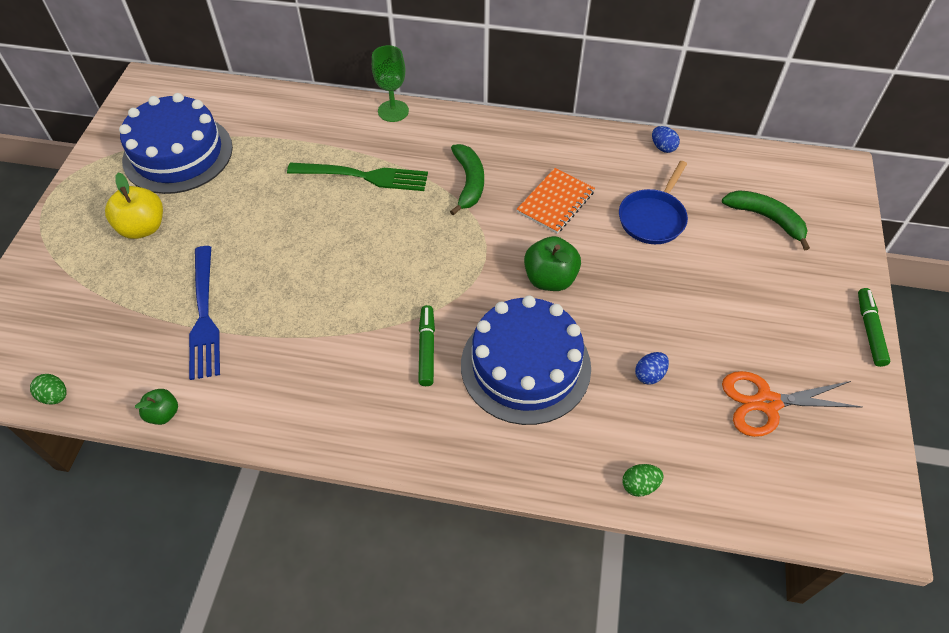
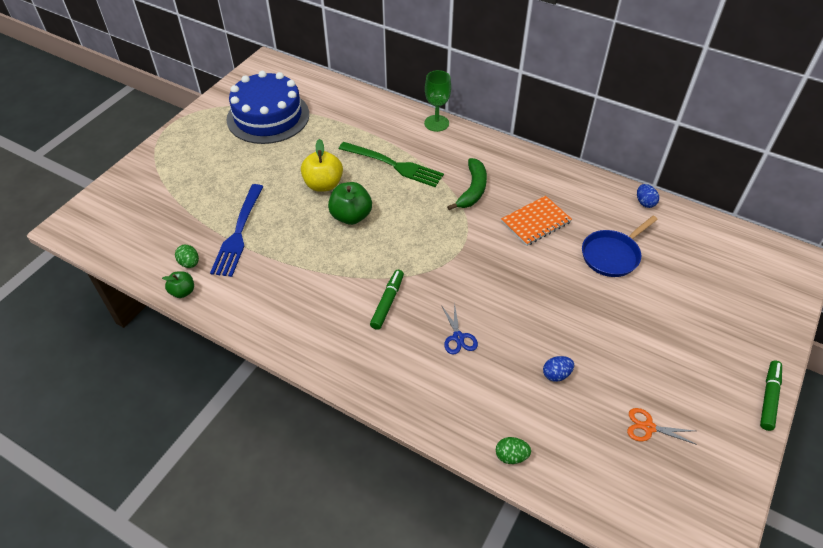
camera: 20 degrees right, 5 degrees down
(55, 396) = (118, 258): green egg -> green egg (189, 263)
(143, 228) = (223, 161): yellow apple -> yellow apple (323, 184)
(525, 366) = (458, 337): blue cake -> blue scissors
(550, 279) = (506, 278): green apple -> green apple (351, 216)
(766, 219) = (712, 282): green banana -> none
(767, 403) = (648, 427): orange scissors -> orange scissors, size x0.58

